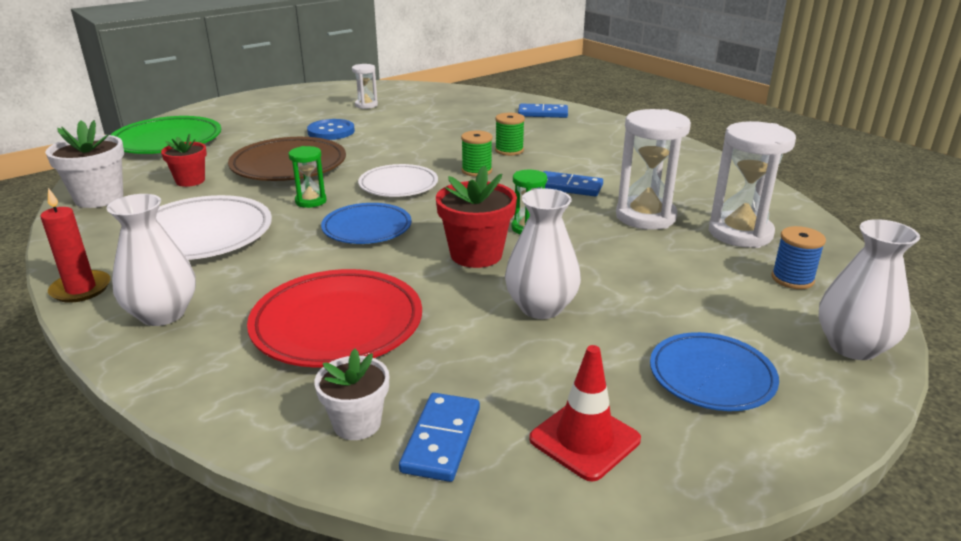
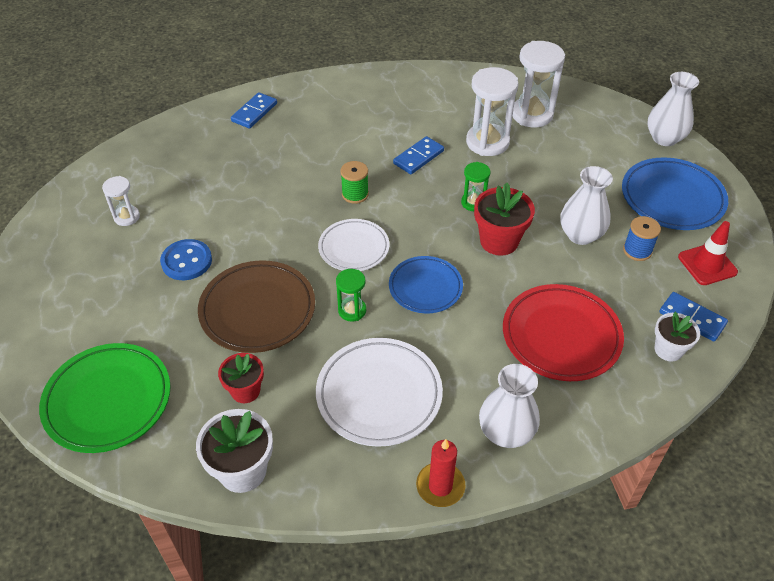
camera: 65 degrees left, 20 degrees up
(509, 150) = (325, 162): green spool -> none
(711, 376) = (672, 198): blue plate -> blue plate, size x1.53
(792, 279) = (593, 123): blue spool -> blue spool (637, 250)

